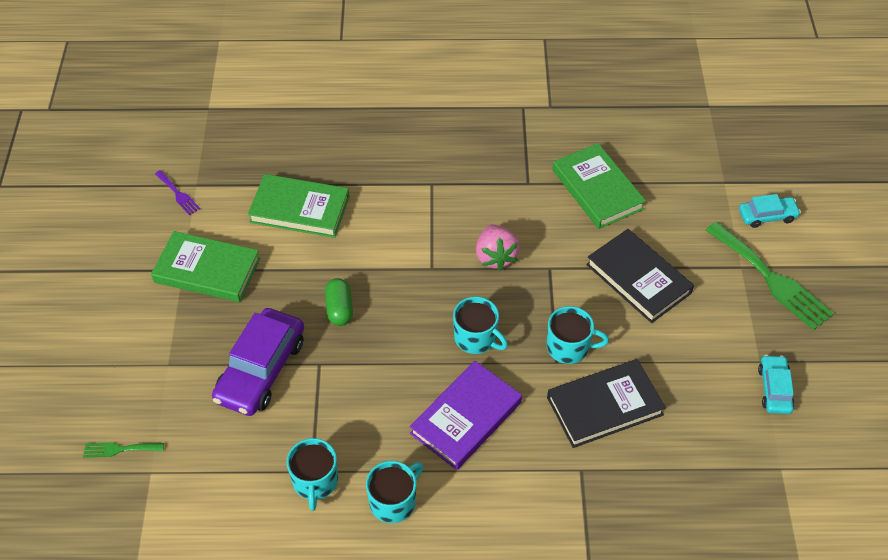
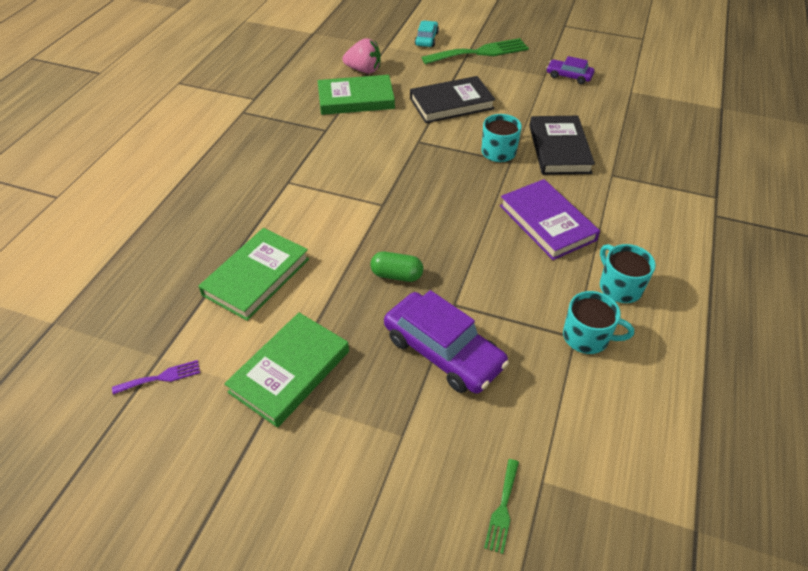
camera: 70 degrees left, 5 degrees down
(476, 338) = (469, 197): turquoise mug -> none
(495, 257) = (391, 166): pink strawberry -> pink strawberry (364, 70)
(774, 389) = (569, 76): turquoise car -> purple car

